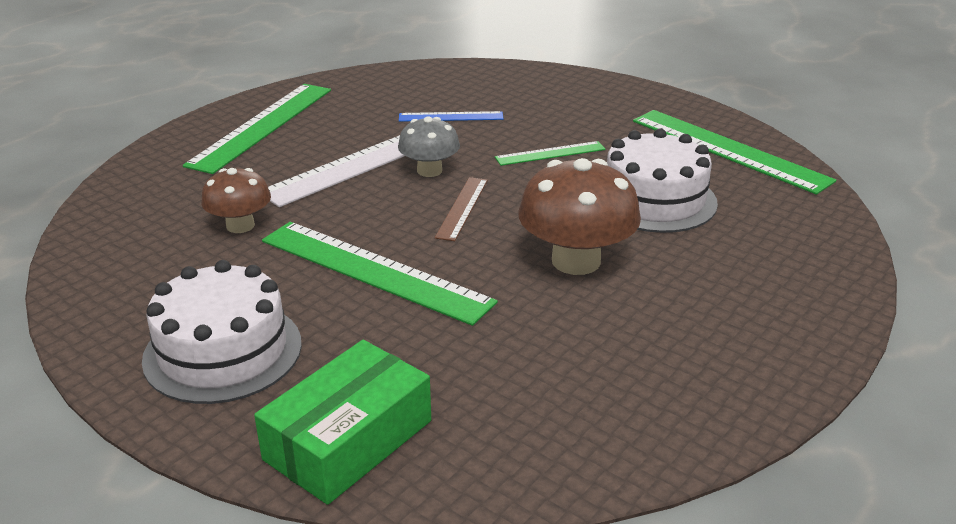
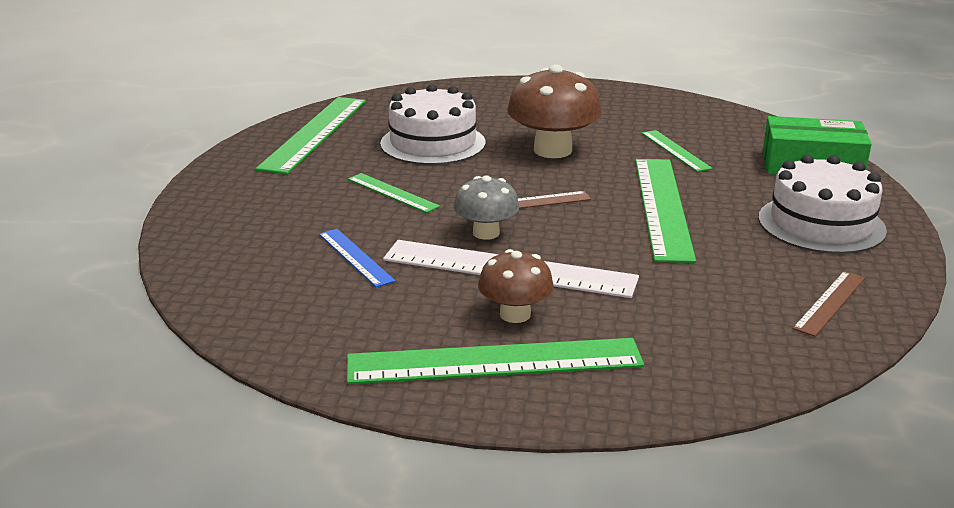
camera: 120 degrees left, 5 degrees down
(121, 275) = (830, 302): none -> brown ruler
(240, 225) = (689, 283): brown mushroom -> brown mushroom (515, 314)
(499, 346) = (675, 150): none -> green ruler

